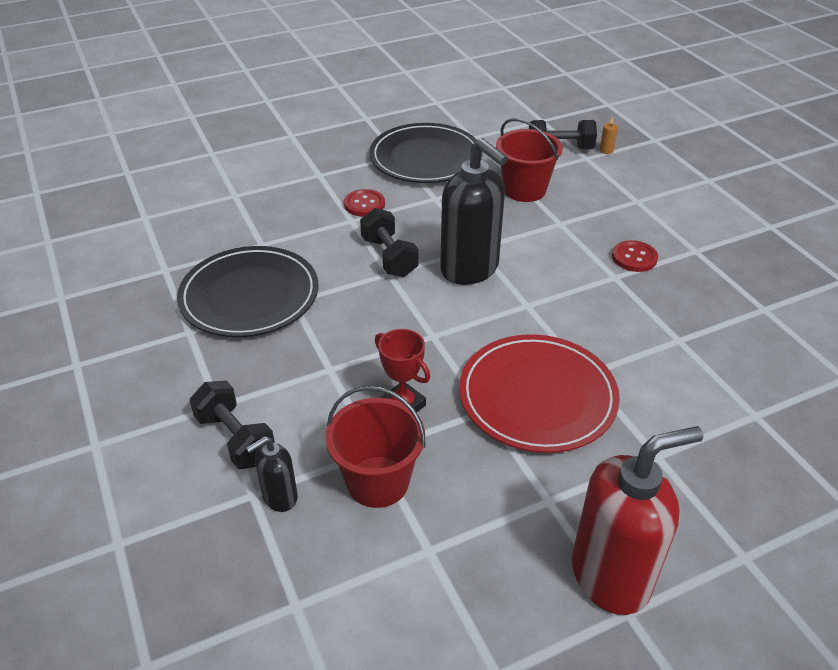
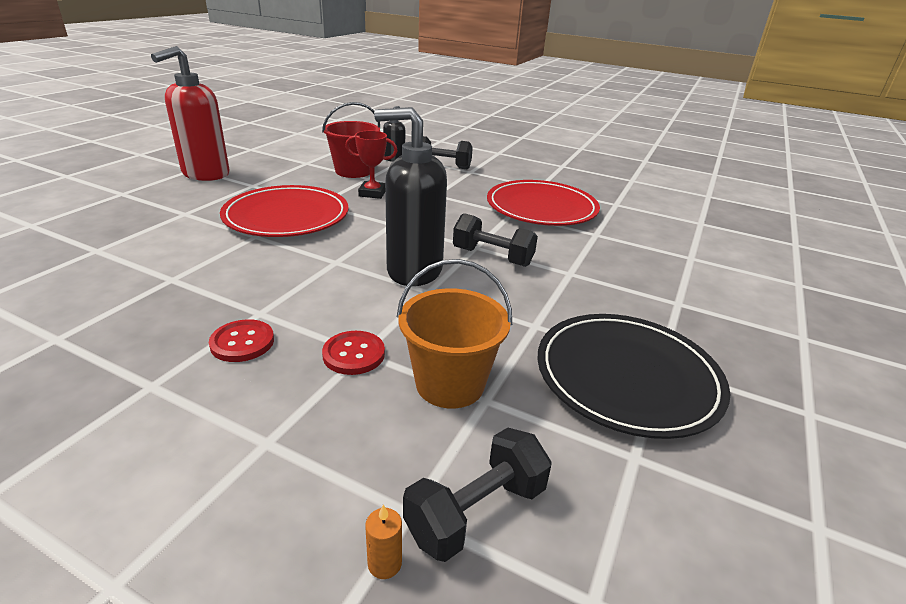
camera: 140 degrees right, 10 degrees down
(249, 296) = (541, 208): black plate -> red plate
(364, 204) = (585, 291): red button -> red button (354, 354)
(524, 190) = (450, 384): red bucket -> orange bucket

